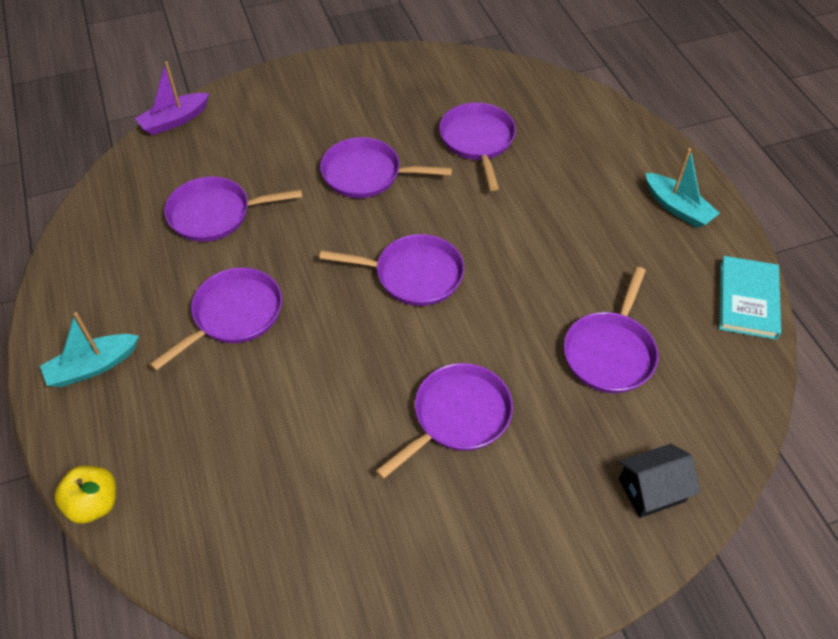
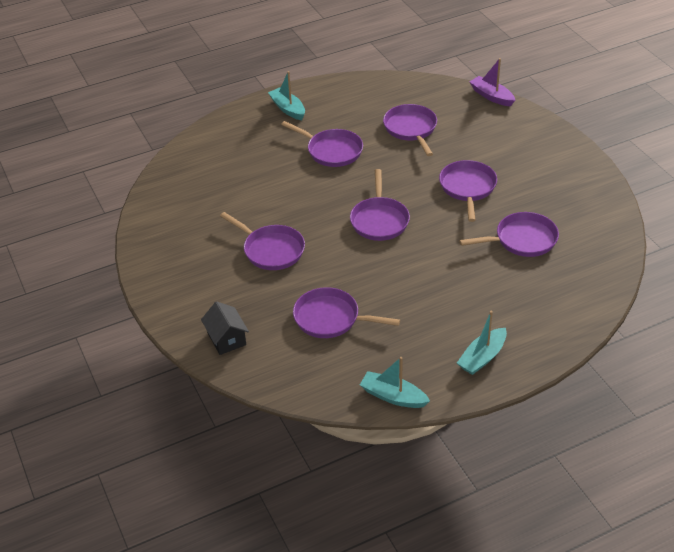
camera: 85 degrees right, 10 degrees down
(94, 504) = (206, 128): yellow apple -> none
(747, 300) = (393, 396): turquoise book -> turquoise boat

